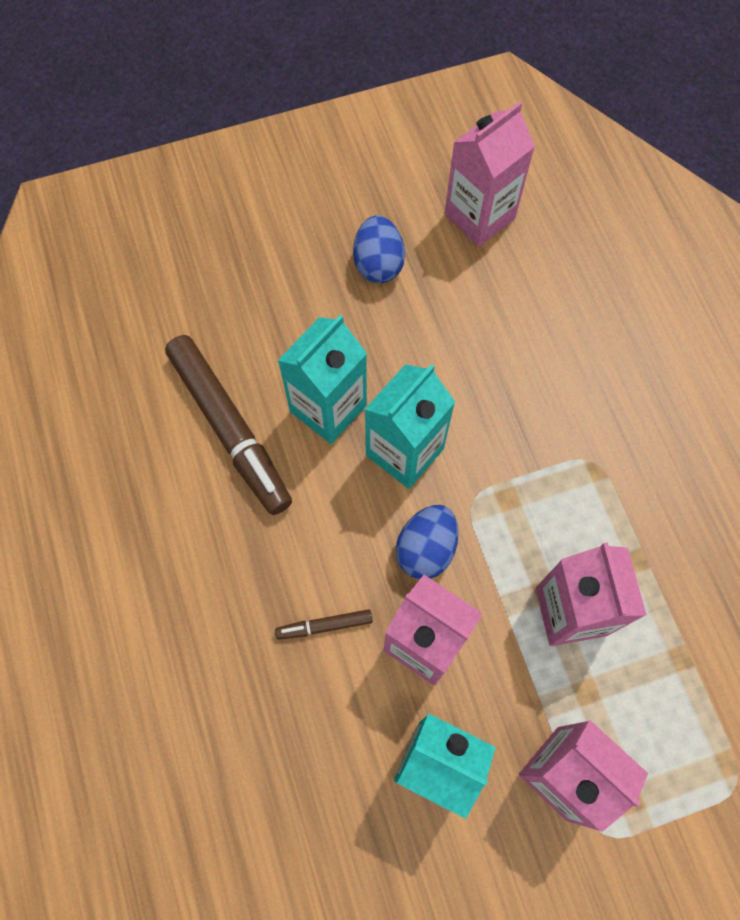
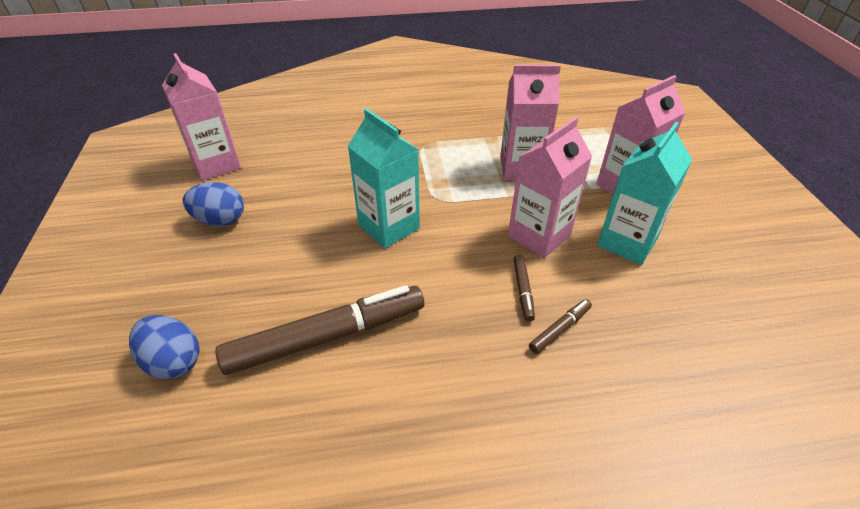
camera: 80 degrees left, 25 degrees down
(272, 670) = (560, 329): none -> brown marker
(328, 408) = (335, 266): turquoise carton -> none
(426, 549) = (468, 226): blue egg -> blue egg (173, 361)

